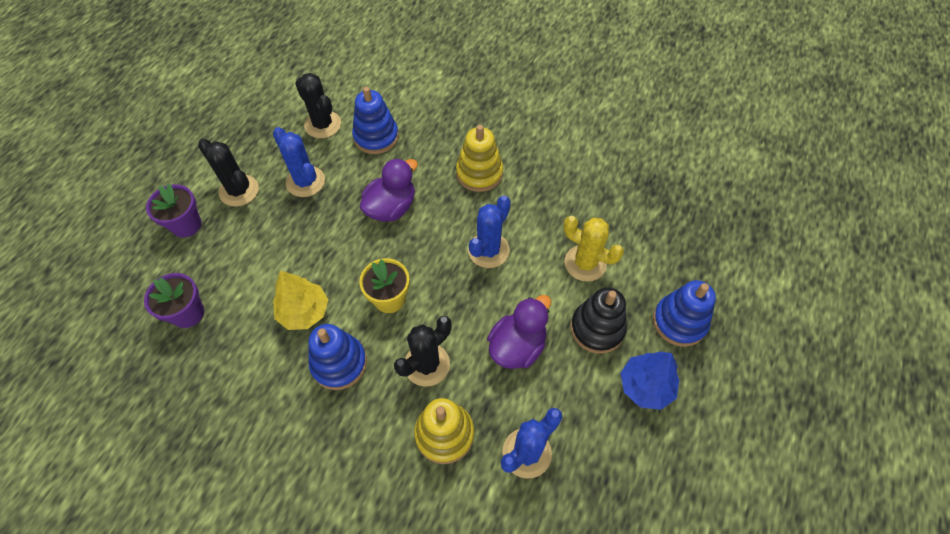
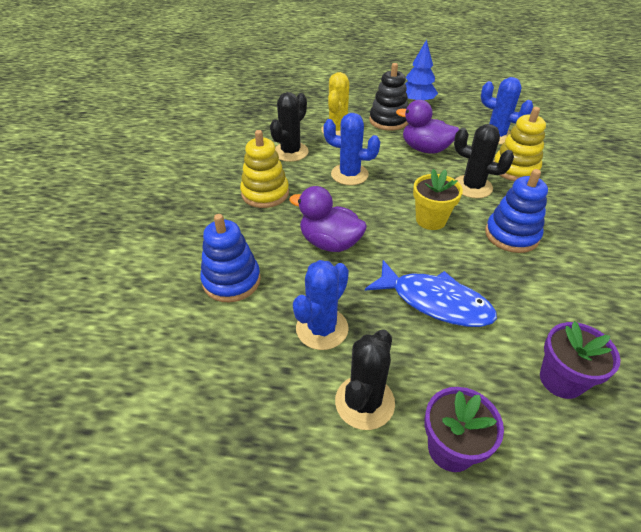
camera: 105 degrees left, 15 degrees down
(293, 261) = (435, 302): none -> blue fish
(304, 312) = (483, 274): yellow tree -> none
(323, 124) = (219, 342): black cactus -> black cactus (290, 152)
(679, 322) = (363, 94): blue stacking toy -> none

